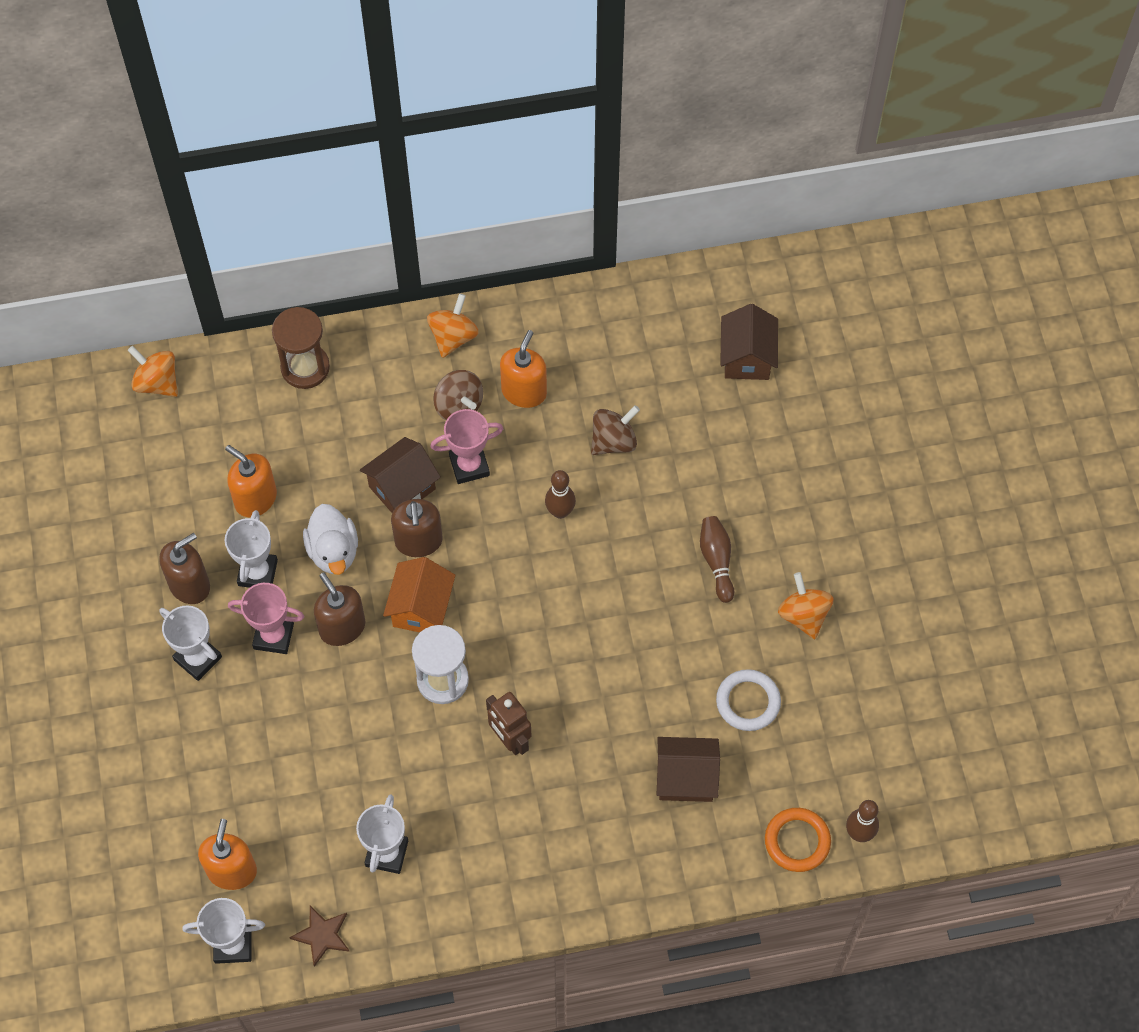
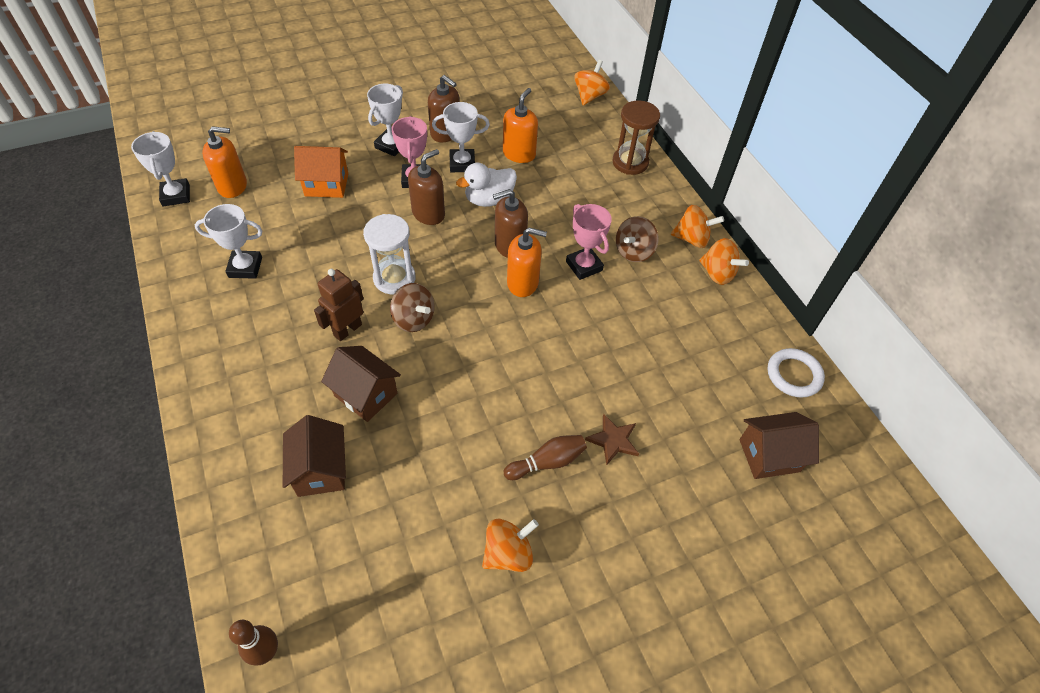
camera: 75 degrees right, 10 degrees down
(322, 935) = (179, 241): brown star -> brown star (613, 440)
(402, 488) = (552, 229): brown house -> brown house (365, 394)
(421, 608) = (453, 256): orange house -> orange house (326, 185)
(511, 327) = (717, 273): none -> orange spinning top
(524, 391) = (663, 290): orange soap dispenser -> orange soap dispenser (523, 283)
(560, 511) = (561, 332): brown bowling pin -> none
(613, 441) = (641, 360): brown spinning top -> brown spinning top (413, 319)
(748, 702) = (405, 513): white ring -> white ring (794, 375)
(797, 841) = (257, 585): orange ring -> none

